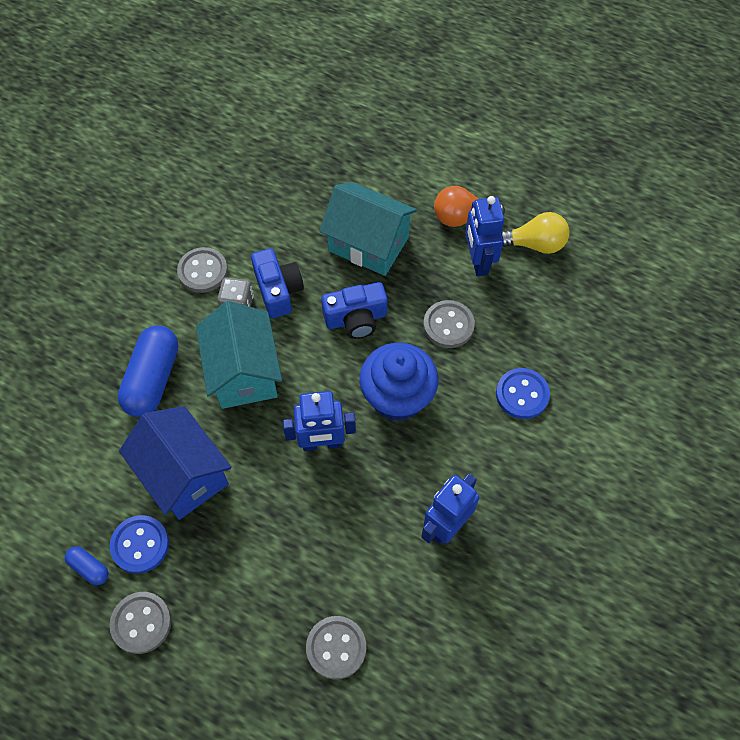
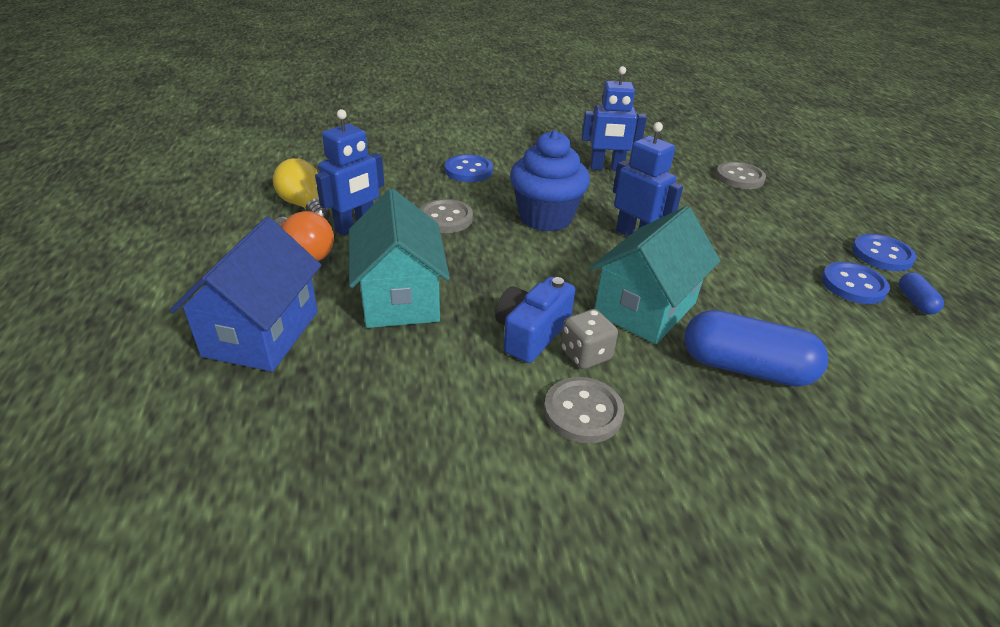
camera: 130 degrees left, 25 degrees down
(141, 623) = (882, 255): grey button -> blue button
(153, 379) = (745, 368): blue capsule -> blue capsule turned 45 degrees clockwise
(184, 475) = (775, 293): blue house -> blue house (262, 333)
(356, 319) = (500, 267): blue camera -> none

